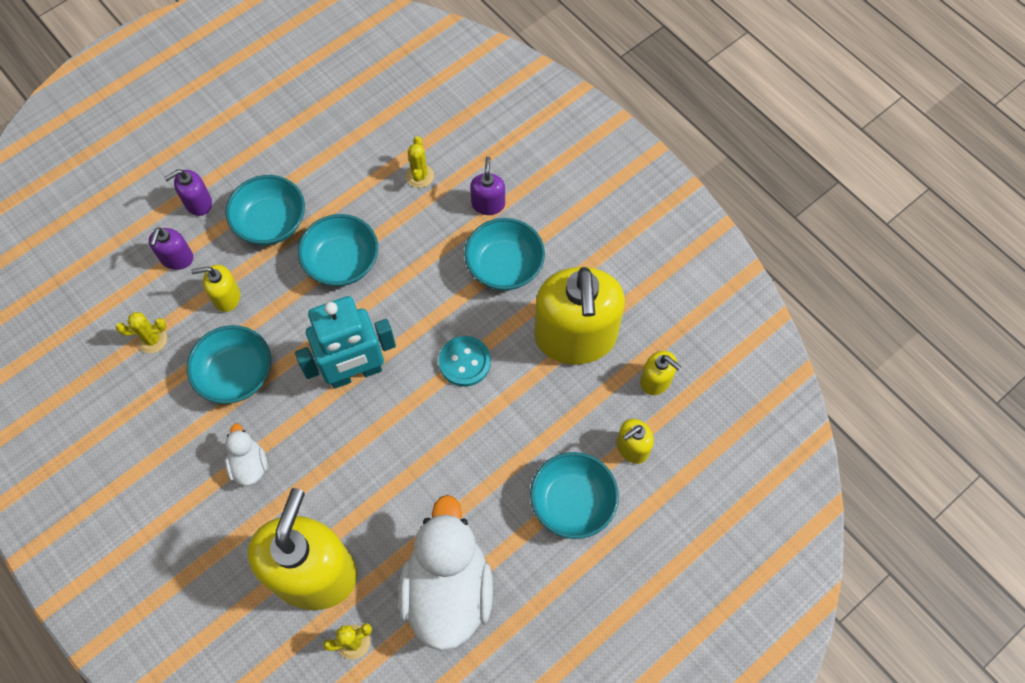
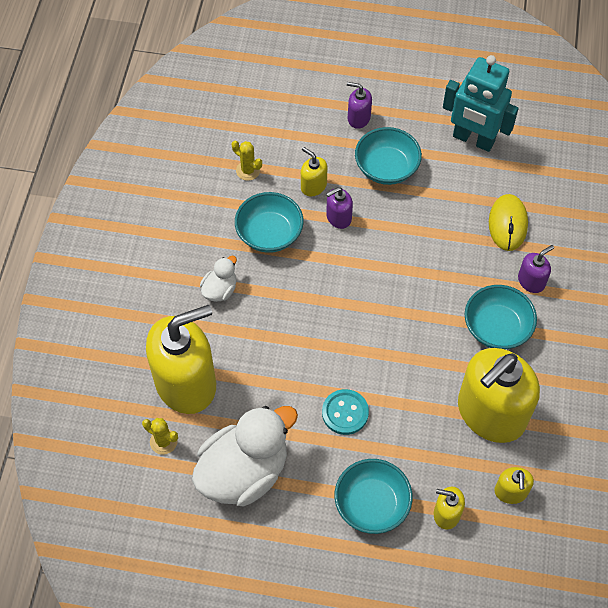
camera: 50 degrees right, 5 degrees down
(177, 258) = (311, 138): purple soap dispenser -> purple soap dispenser (338, 217)
(342, 262) = (401, 230): turquoise bowl -> none
(355, 373) = (335, 299): turquoise robot -> turquoise robot (473, 139)
(419, 176) = (507, 224): yellow cactus -> yellow mouse
(464, 362) = (405, 358): turquoise button -> turquoise button (345, 413)

